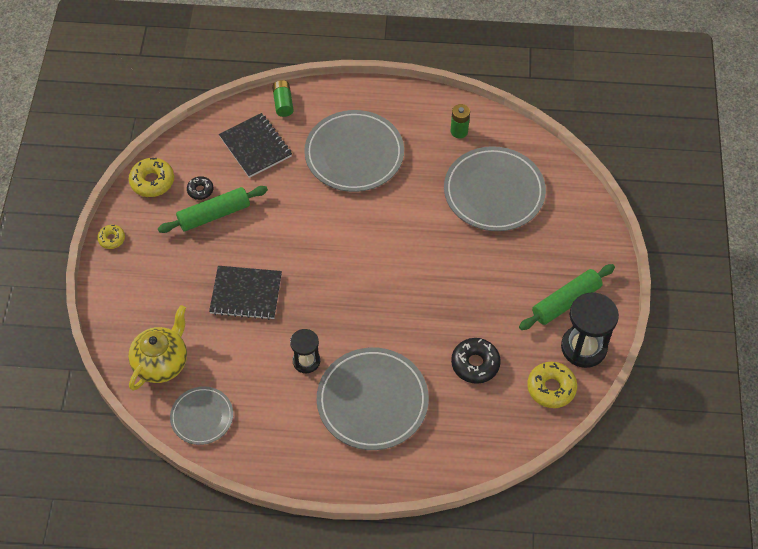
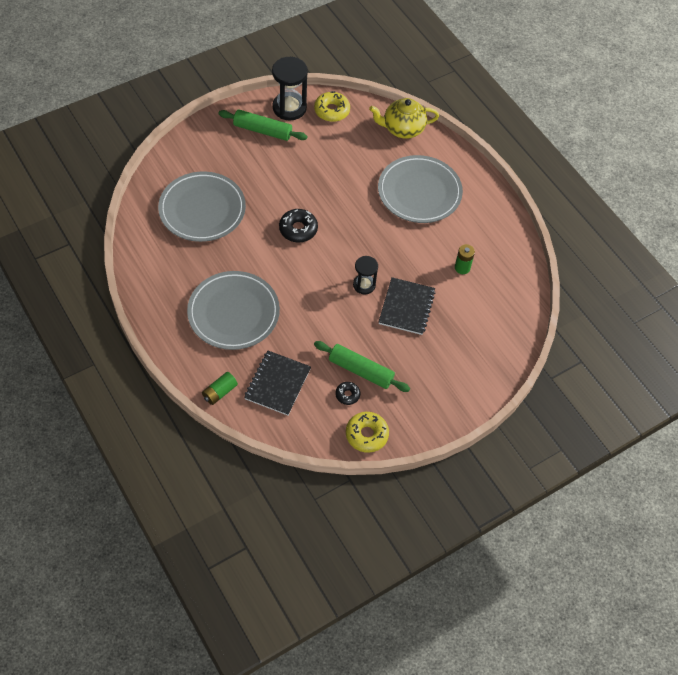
camera: 130 degrees left, 0 degrees up
(112, 239) = (438, 425): yellow donut -> none
(162, 362) = (498, 323): yellow teapot -> yellow teapot (402, 129)
(202, 417) = (512, 274): grey plate -> none
(246, 294) = (406, 307): black notebook -> black notebook turned 45 degrees clockwise
(306, 361) = (424, 242): black hourglass -> black hourglass (364, 285)
(459, 131) = (160, 258): green battery -> green battery (462, 268)
(475, 364) = (348, 154): black donut -> black donut (298, 229)

